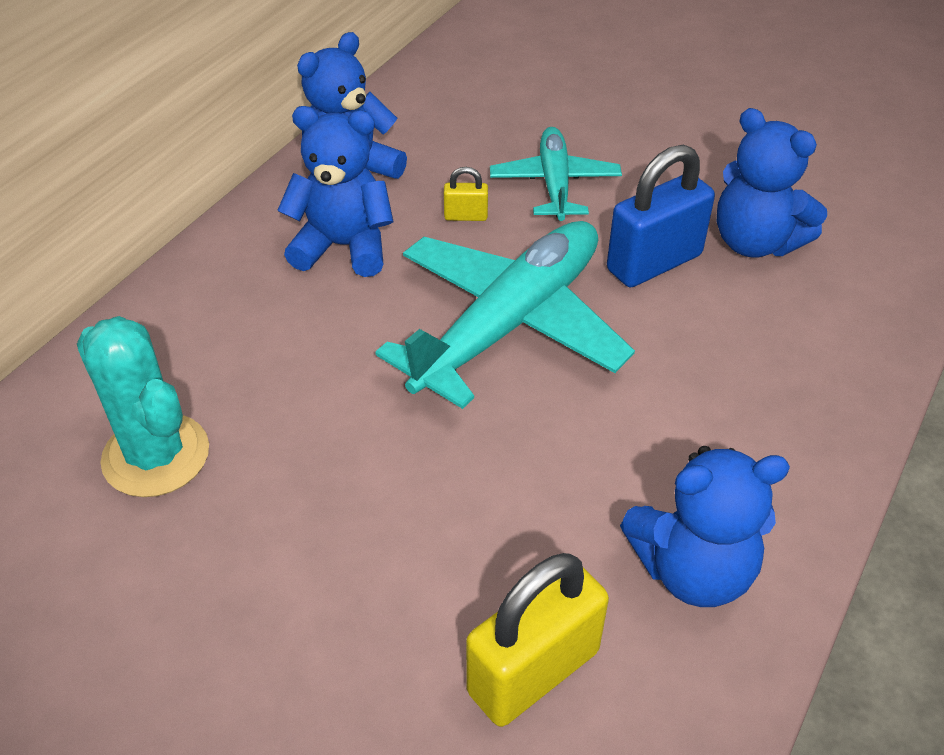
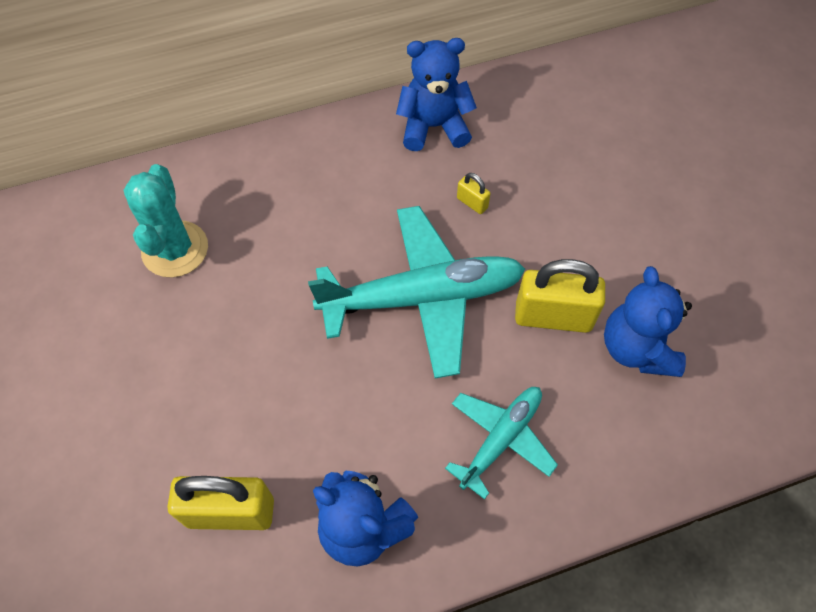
camera: 40 degrees right, 15 degrees up
(343, 246) = (382, 178): blue teddy bear -> none
(555, 184) = (551, 214): turquoise plane -> turquoise plane (501, 439)
(654, 263) = (553, 317): blue padlock -> yellow padlock

